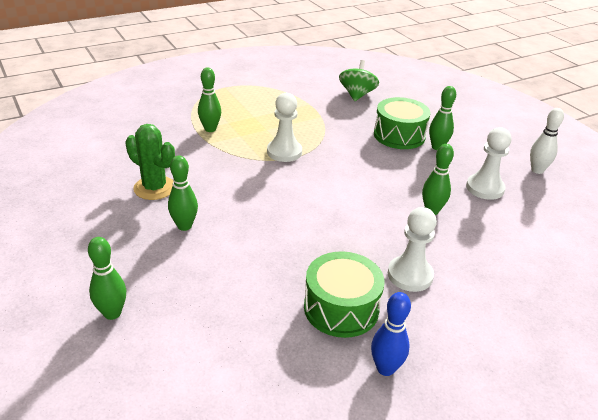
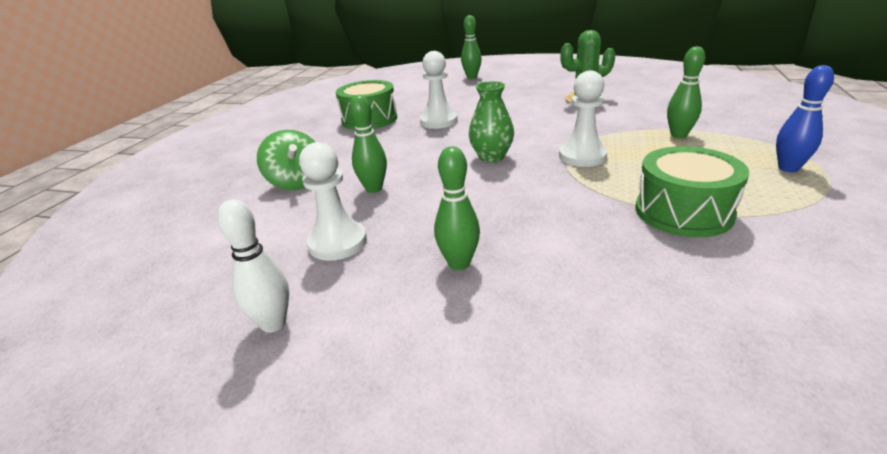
camera: 140 degrees right, 5 degrees down
(184, 226) = (520, 100): green bowling pin -> none
(328, 185) = (491, 157): none -> green vase
(357, 95) = (727, 280): green spinning top -> green spinning top (296, 182)
(385, 368) = (317, 117): blue bowling pin -> blue bowling pin (788, 168)
(399, 135) = (531, 247): green drum -> green drum (683, 212)
(410, 275) = (344, 147): white pawn -> white pawn (438, 121)

